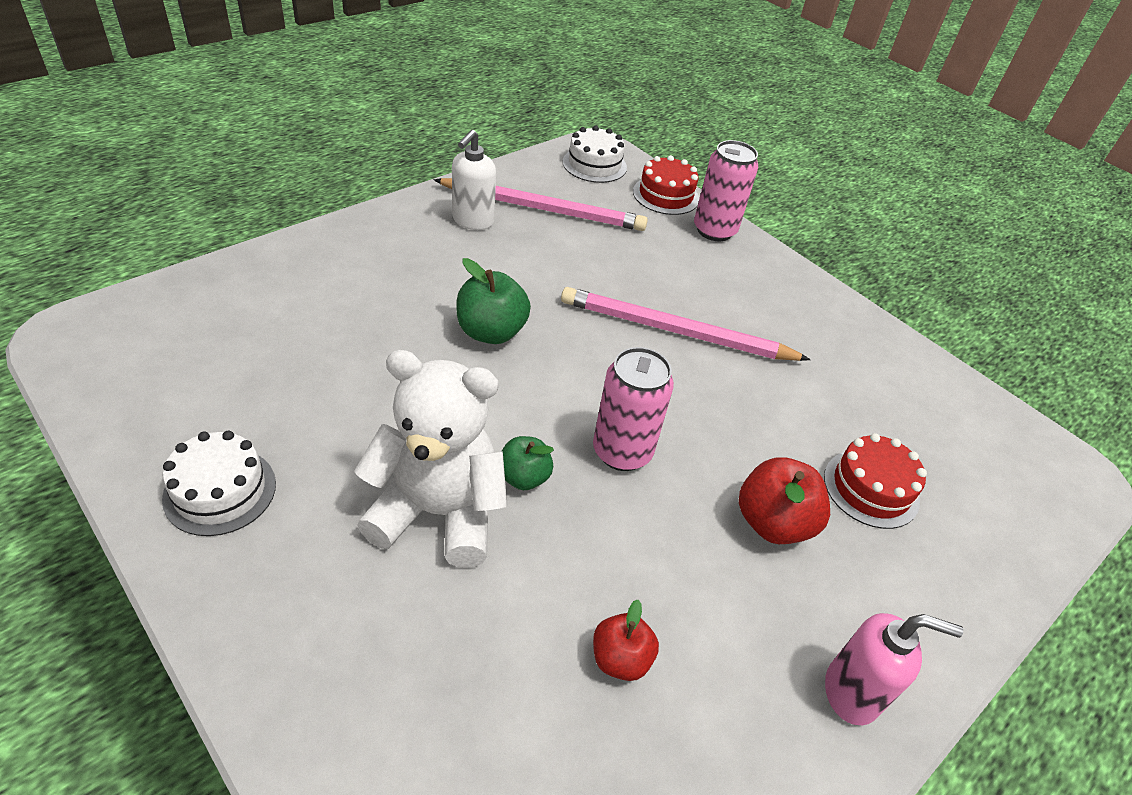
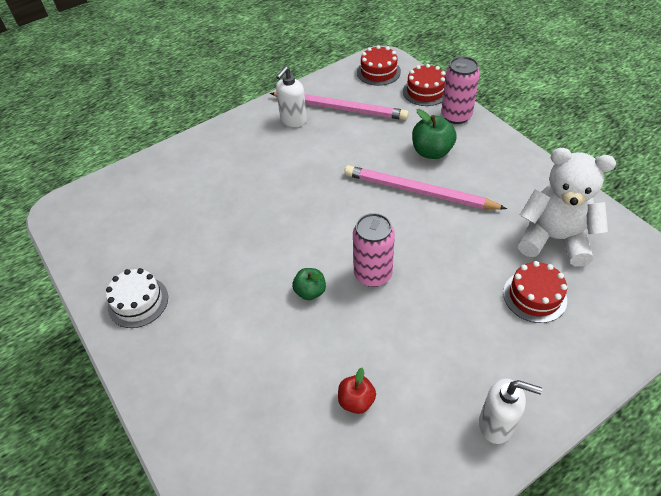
camera: 15 degrees right, 5 degrees up
(438, 512) = (258, 313): white teddy bear -> white teddy bear (554, 239)
(491, 332) = (298, 197): green apple -> green apple (431, 152)
(594, 164) = (378, 72): white cake -> red cake
(773, 523) = (464, 319): red apple -> none
(852, 692) = (496, 424): pink soap dispenser -> white soap dispenser

